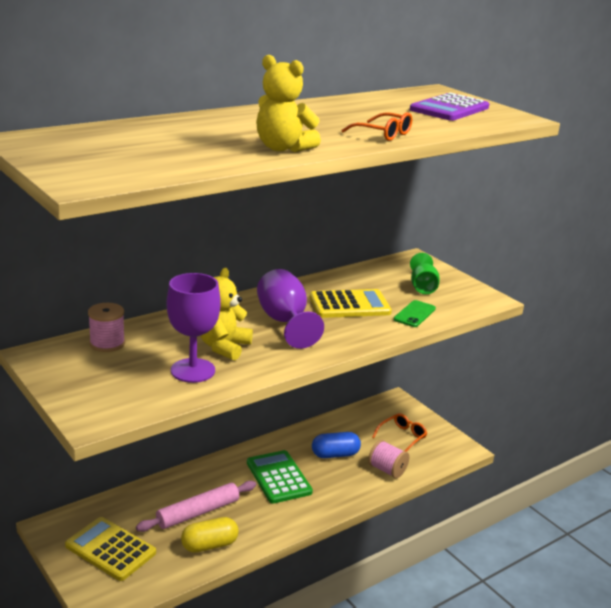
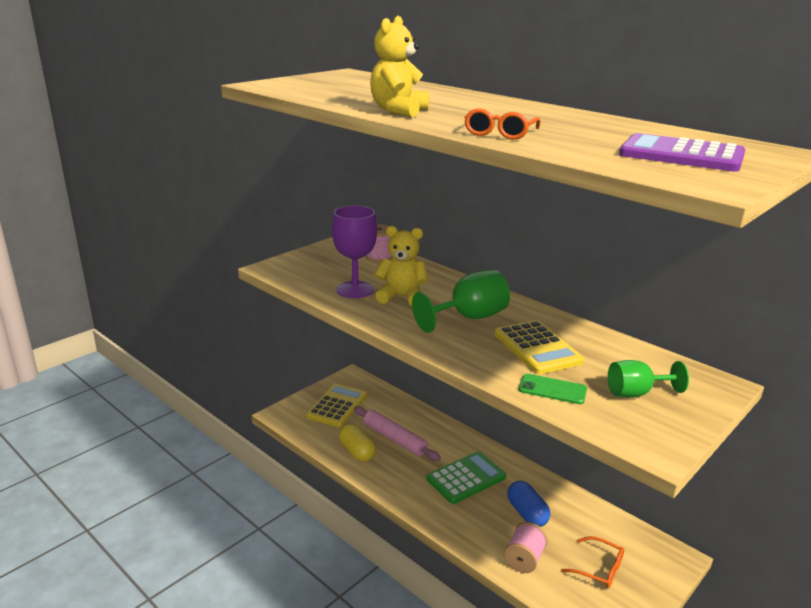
camera: 80 degrees right, 0 degrees up
(285, 322) = (468, 318): purple goblet -> green goblet

